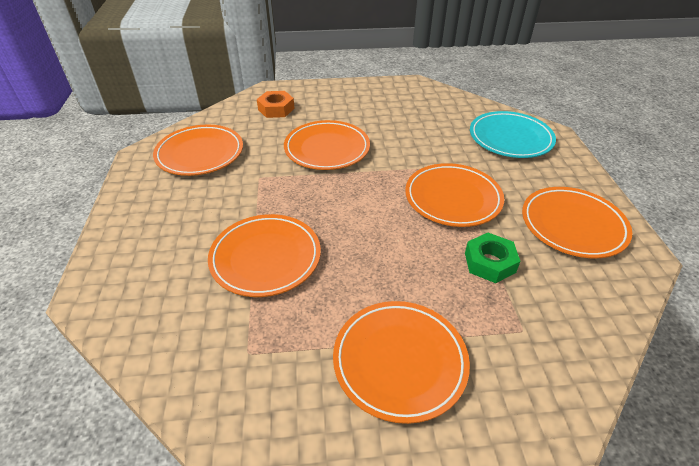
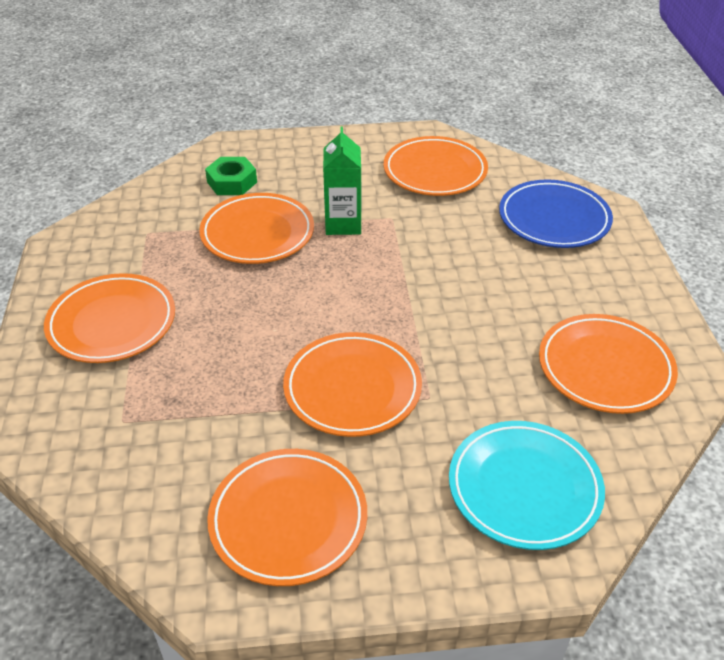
camera: 90 degrees right, 0 degrees up
(262, 203) = (343, 224): none -> green carton
(276, 109) = (554, 219): orange nut -> blue plate
(327, 149) = (459, 269): orange plate -> orange plate (605, 368)
(489, 262) = (226, 409): green nut -> green nut (232, 182)

